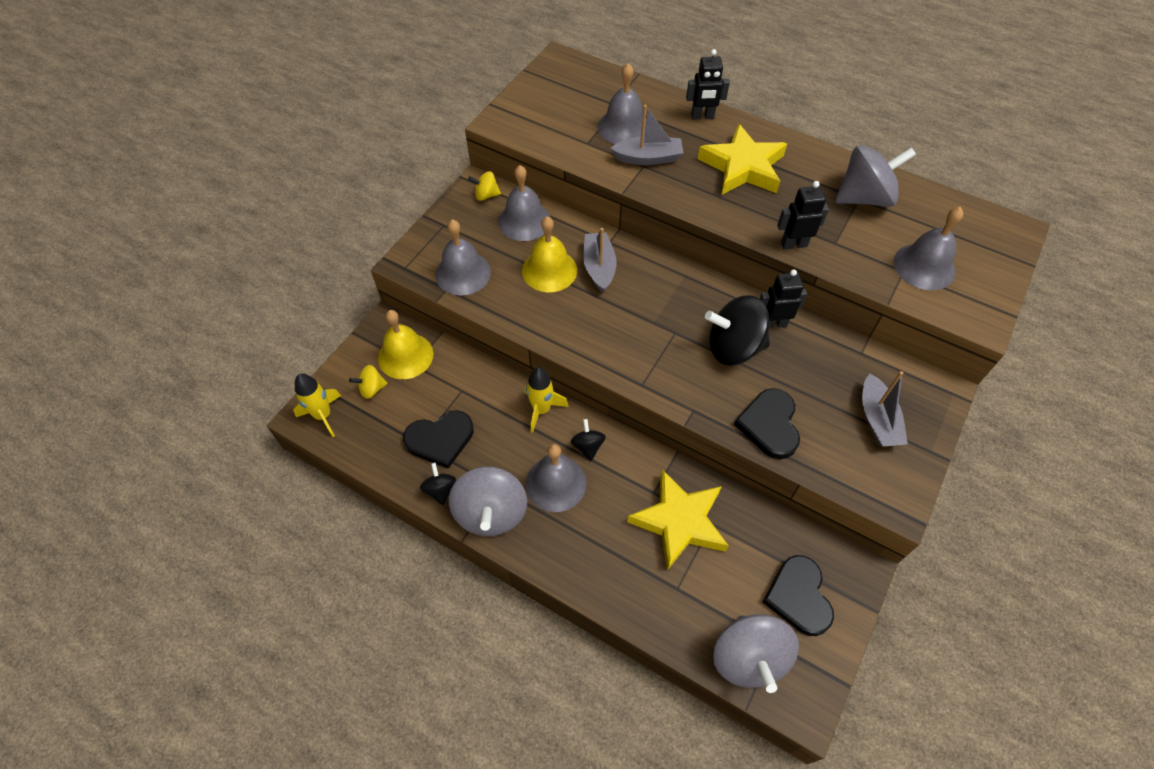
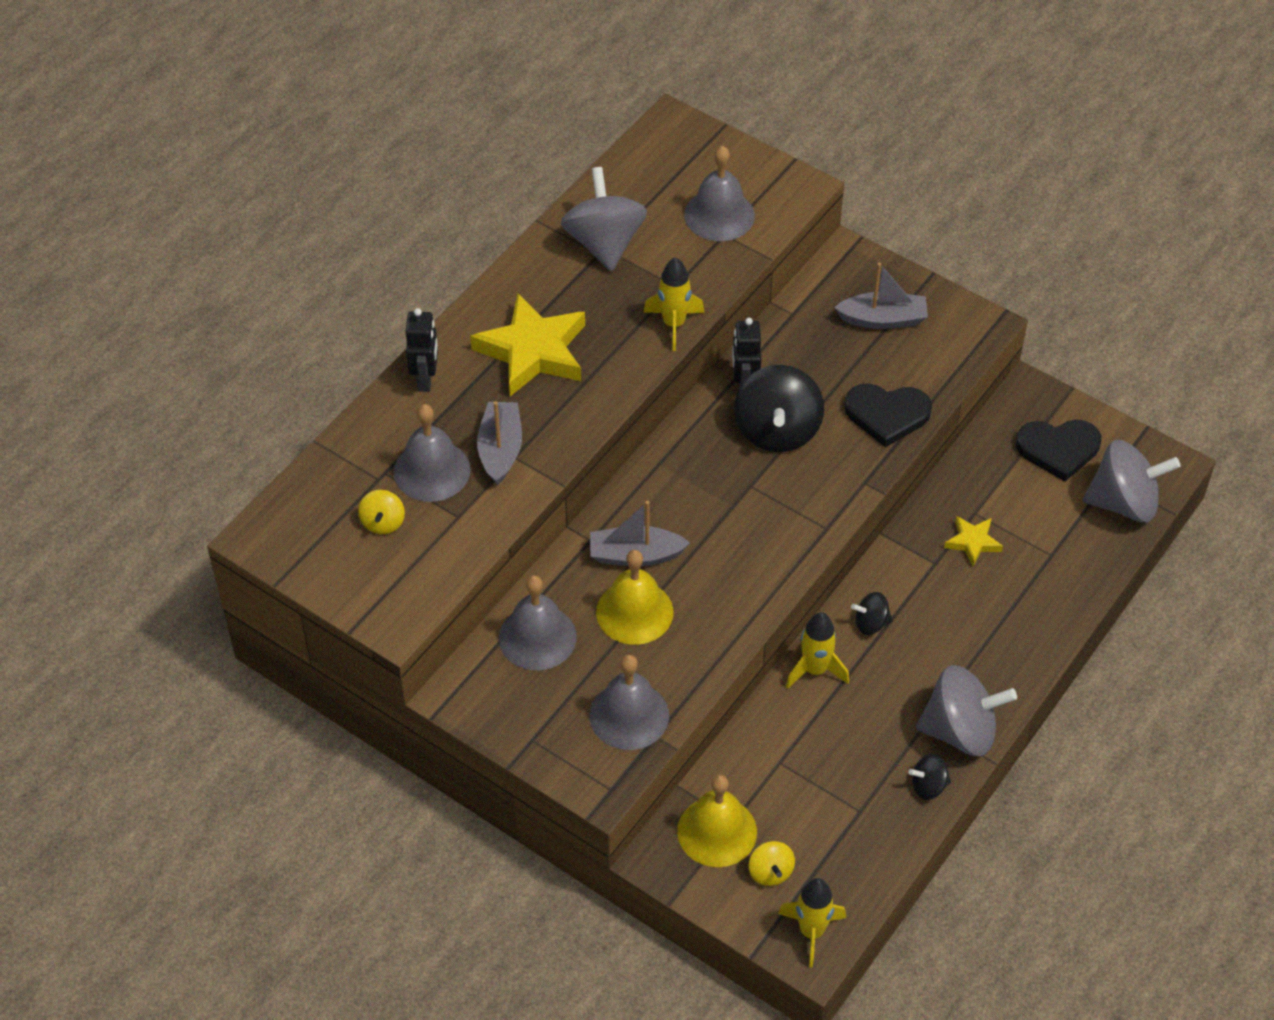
camera: 85 degrees left, 5 degrees down
(440, 439) = (855, 786): black heart -> none
(486, 195) = (478, 683): yellow spinning top -> yellow spinning top (383, 522)
(556, 483) = (921, 660): grey bell -> none
(679, 522) = (972, 542): yellow star -> yellow star, size x0.49
(793, 244) = (674, 324): black robot -> yellow rocket

